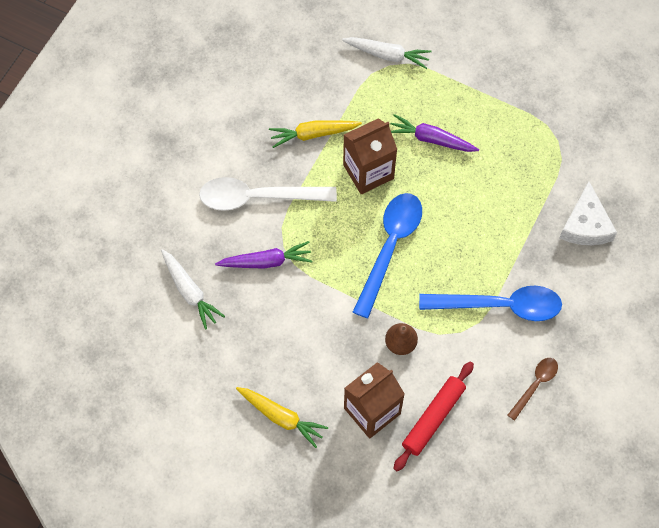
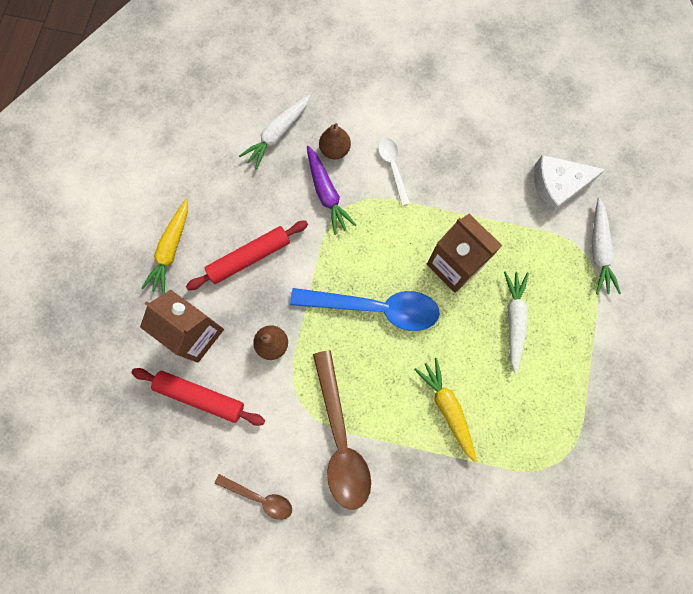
camera: 75 degrees right, 10 degrees up
(223, 243) = (335, 150): none -> brown pear
(258, 197) = (393, 168): white spoon -> white spoon, size x0.52
(310, 345) = (249, 257): none -> red rolling pin
(313, 134) = (479, 200): yellow carrot -> yellow carrot (447, 408)
(431, 139) = (514, 320): purple carrot -> white carrot
(499, 305) = (340, 438): blue spoon -> brown spoon
(585, 225) = (464, 516): white cheese -> white cheese (557, 186)

